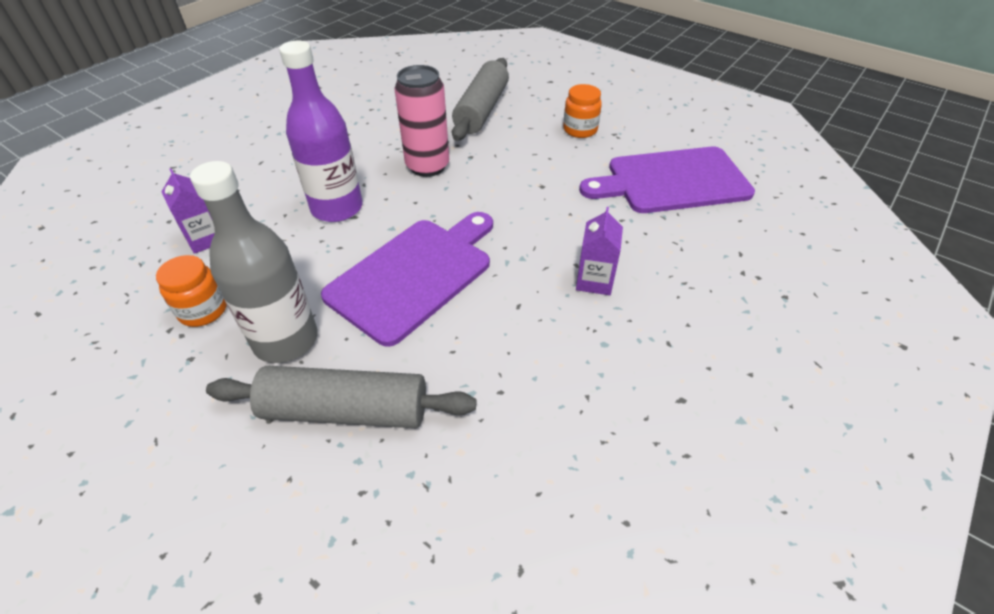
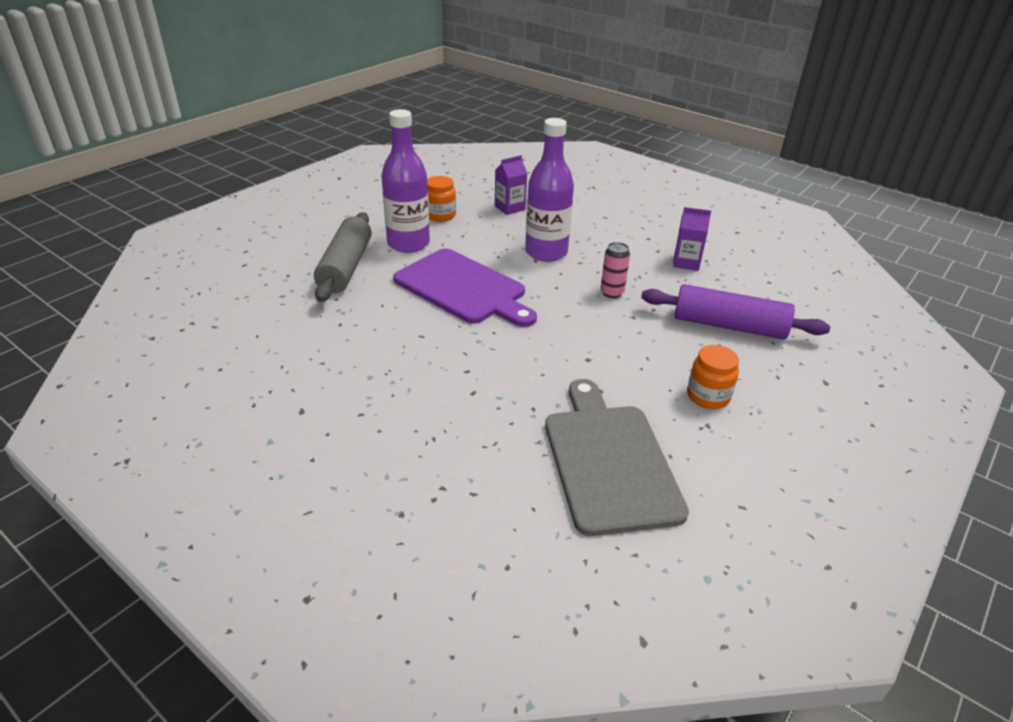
camera: 90 degrees right, 10 degrees down
(286, 340) = (408, 244): grey bottle -> purple bottle
(427, 166) = (612, 292): pink can -> pink can, size x0.56
(482, 110) = (729, 326): grey rolling pin -> purple rolling pin
(594, 281) = (444, 379): purple carton -> purple carton (686, 262)
(672, 181) = (609, 461): purple cutting board -> grey cutting board

